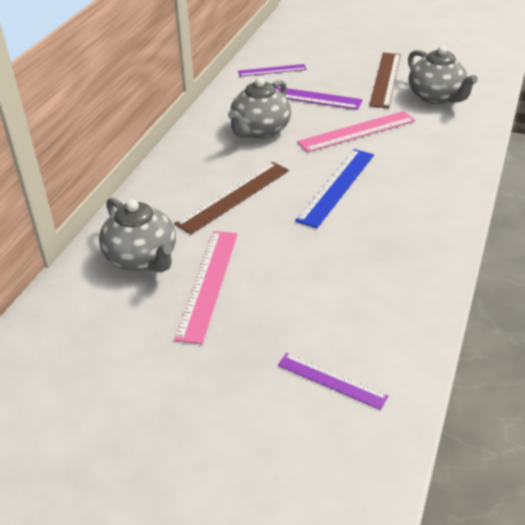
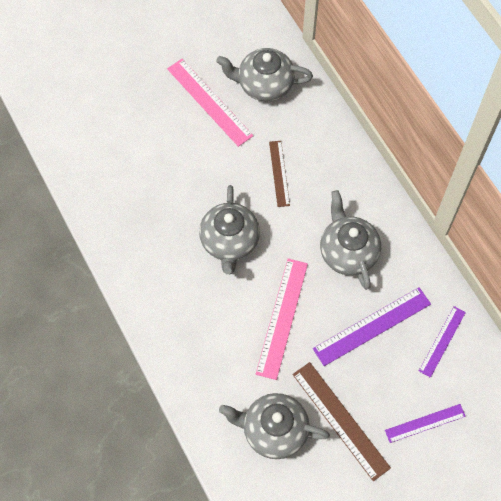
camera: 130 degrees right, 25 degrees up
(234, 196) = (279, 173): brown ruler -> brown ruler, size x0.62
(331, 380) = (87, 104): purple ruler -> purple ruler (425, 423)
(336, 186) = (229, 241): blue ruler -> grey teapot

